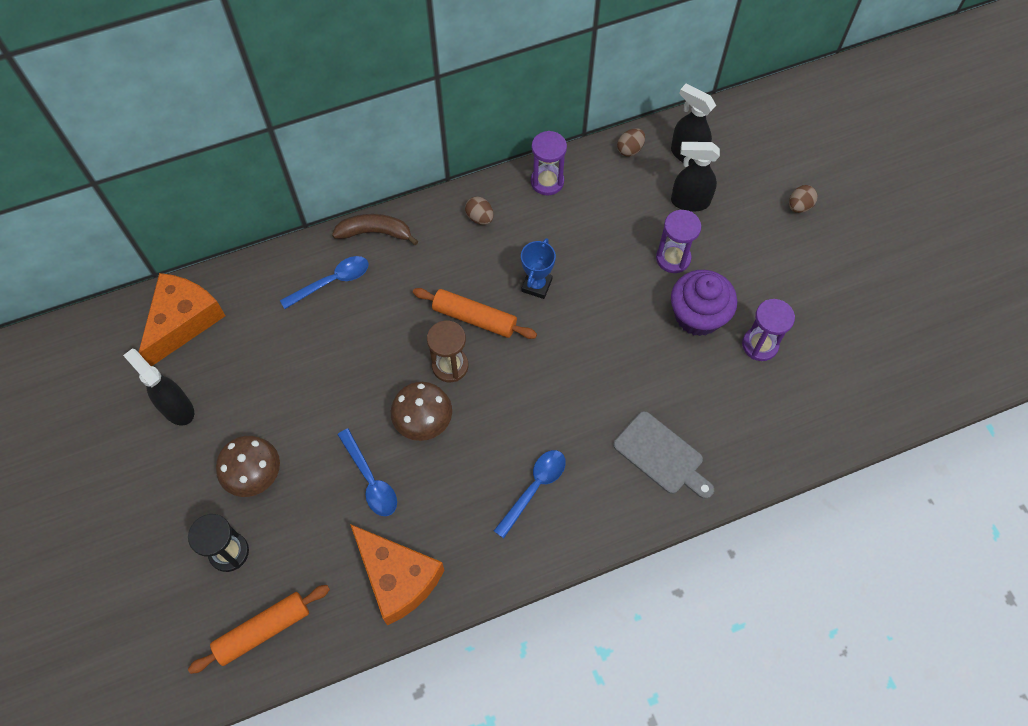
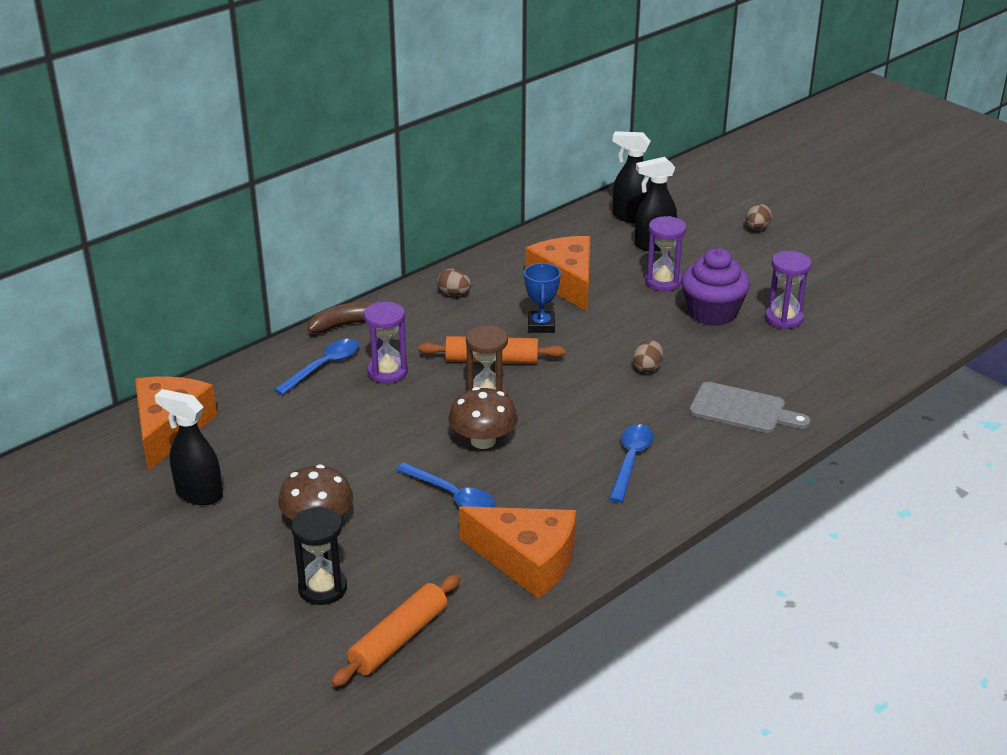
camera: 20 degrees left, 30 degrees down
(547, 182) = (507, 258): purple hourglass -> purple hourglass (387, 372)
(585, 231) = (566, 282): none -> orange cheese
(630, 149) = (574, 224): brown egg -> brown egg (647, 368)

